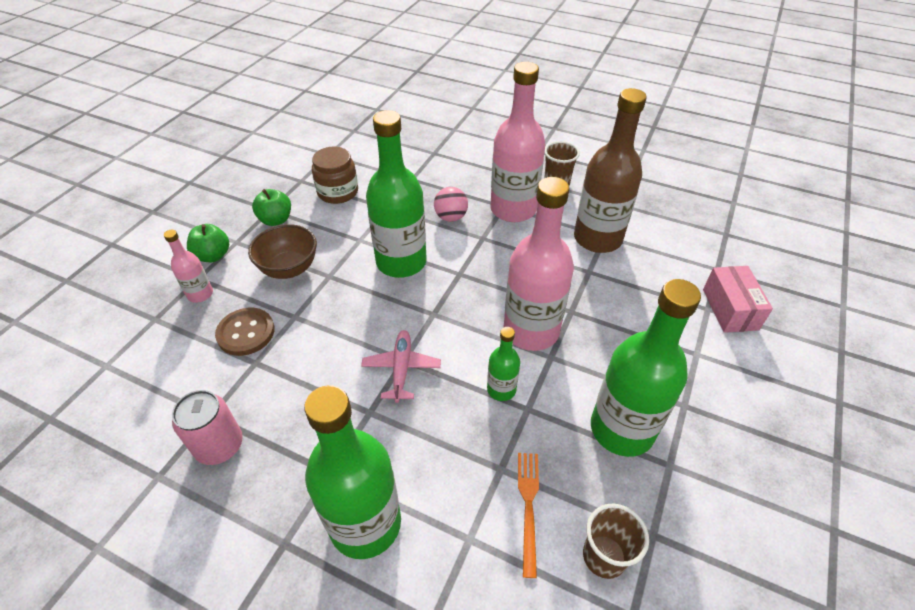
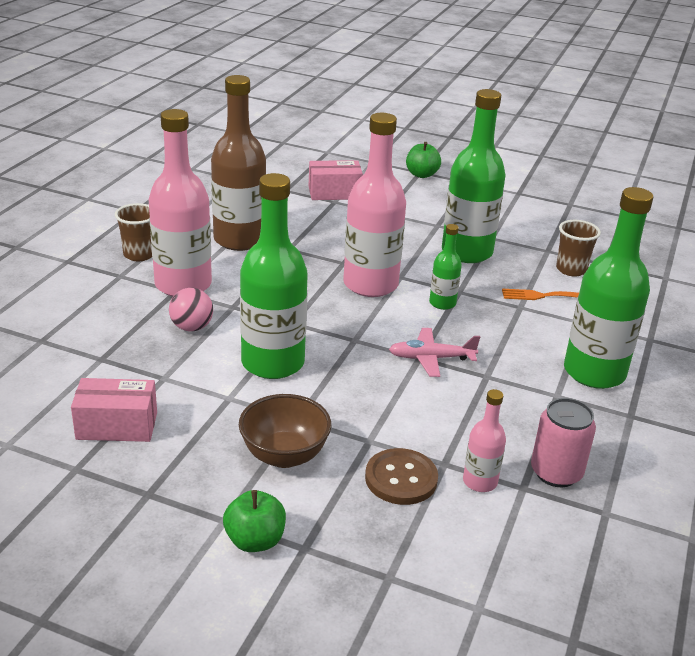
camera: 95 degrees left, 15 degrees down
(200, 294) = (337, 537): pink bottle -> pink bottle (480, 482)
(276, 220) = (175, 483): green apple -> green apple (421, 174)
(338, 192) = (117, 425): brown jar -> pink box

